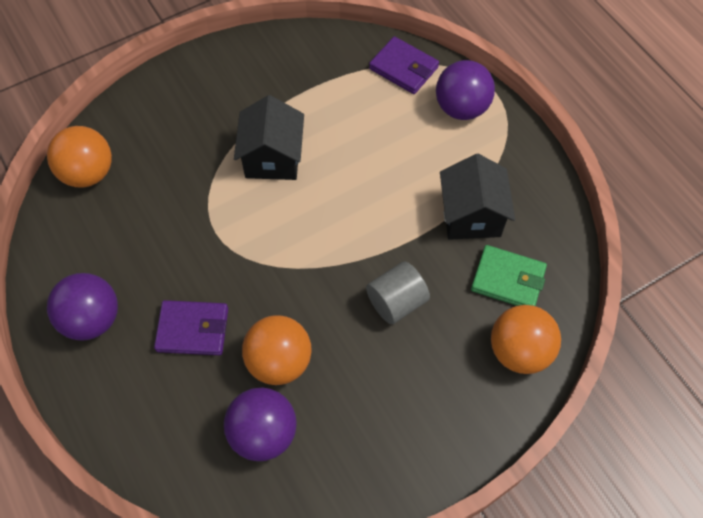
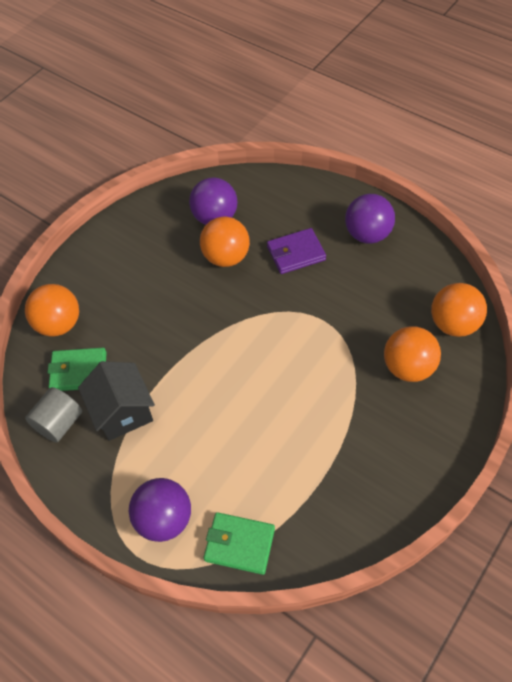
camera: 160 degrees right, 5 degrees down
(166, 149) = (408, 367): none -> orange ball
(272, 158) = (314, 396): black house -> none
(396, 302) = (160, 323): grey cylinder -> grey cylinder (59, 423)
(403, 68) = (239, 544): purple wallet -> green wallet

